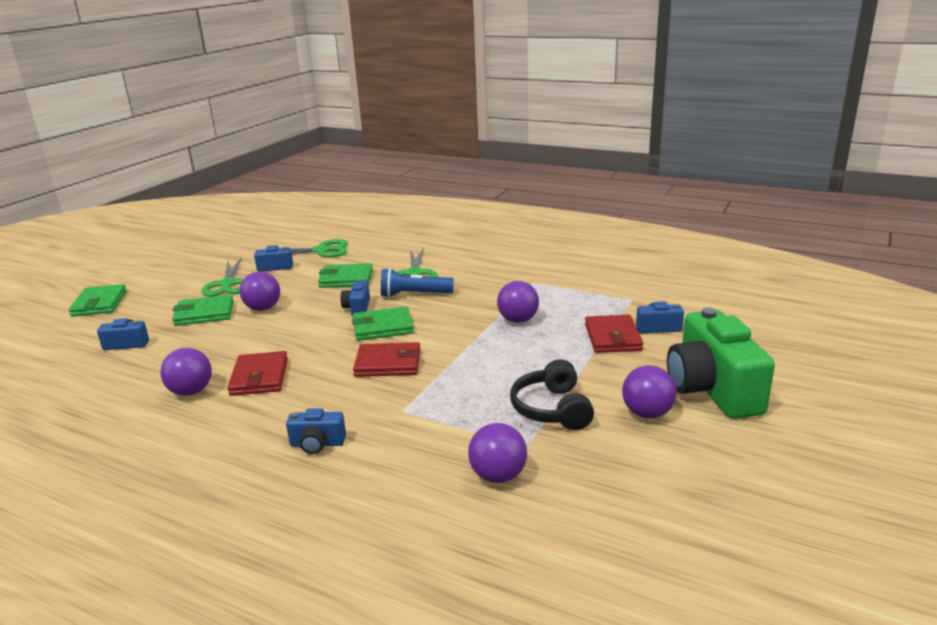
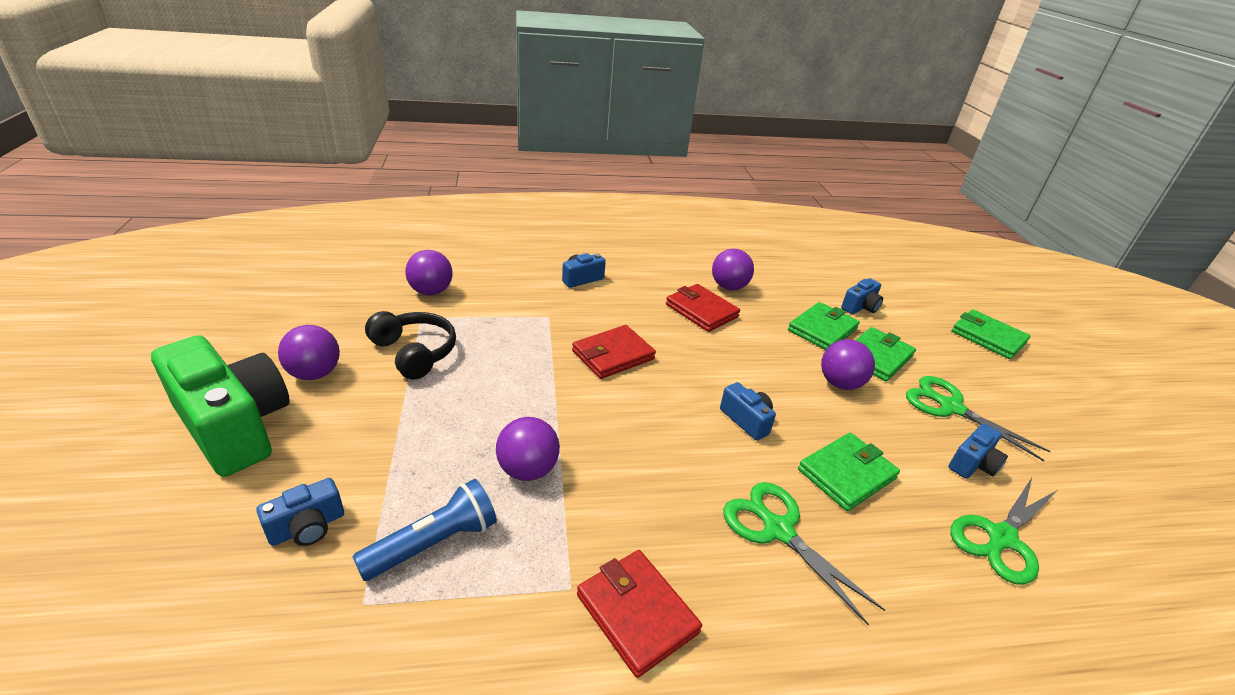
camera: 140 degrees right, 10 degrees up
(383, 327) = (677, 399): green wallet -> green wallet (822, 329)
(414, 295) = (715, 473): blue flashlight -> blue flashlight (434, 543)
(612, 337) = (376, 479): red wallet -> red wallet (636, 613)

